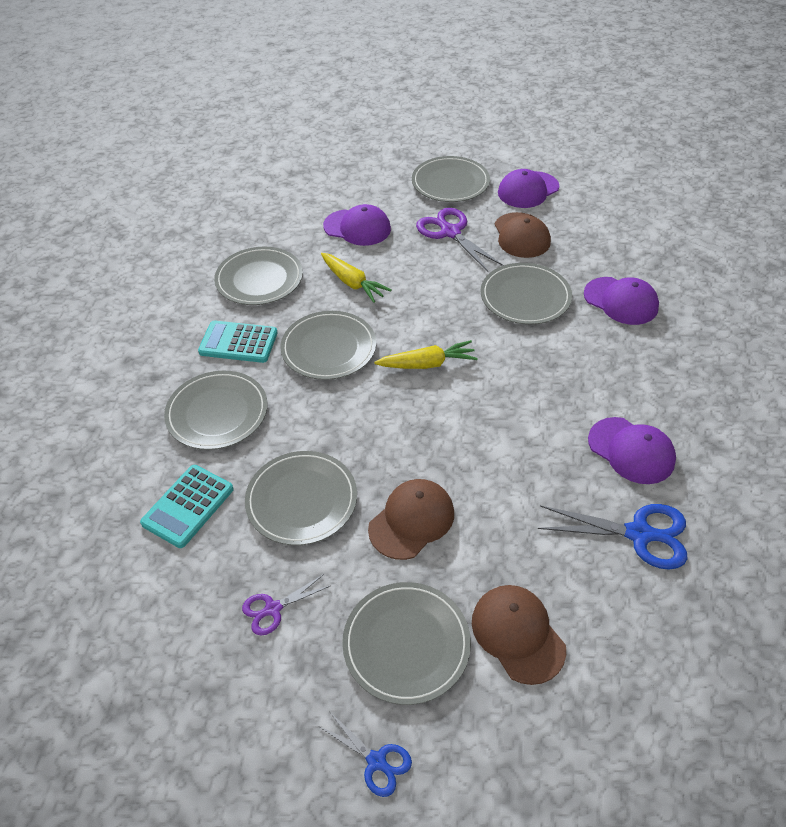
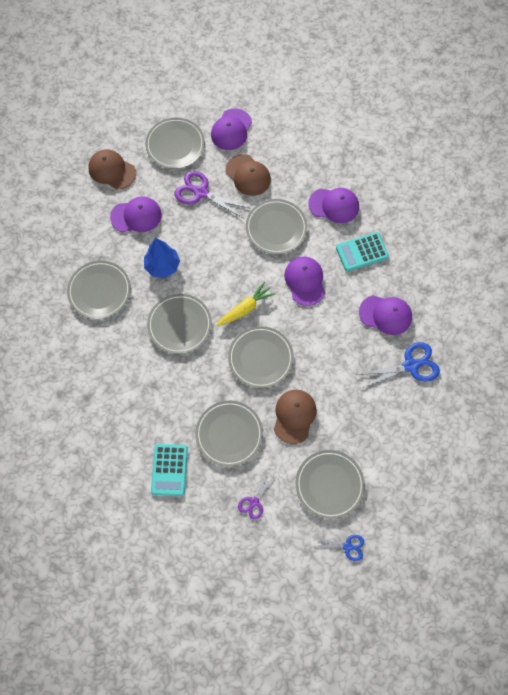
camera: 30 degrees left, 20 degrees up
(217, 413) = (143, 403): grey plate -> grey plate (260, 358)
(238, 342) = (121, 347): turquoise calculator -> turquoise calculator (362, 252)
(352, 283) = (162, 266): yellow carrot -> blue tree
(517, 634) = (378, 452): brown cap -> brown cap (112, 170)
(530, 365) = (305, 281): none -> purple cap

